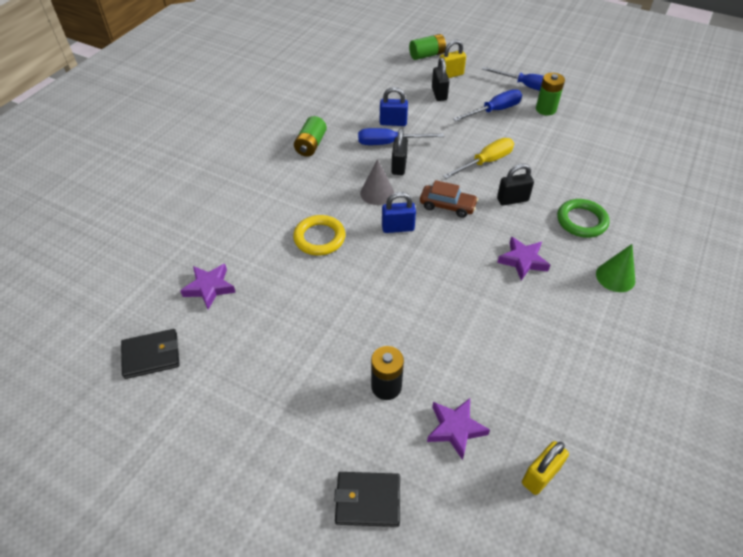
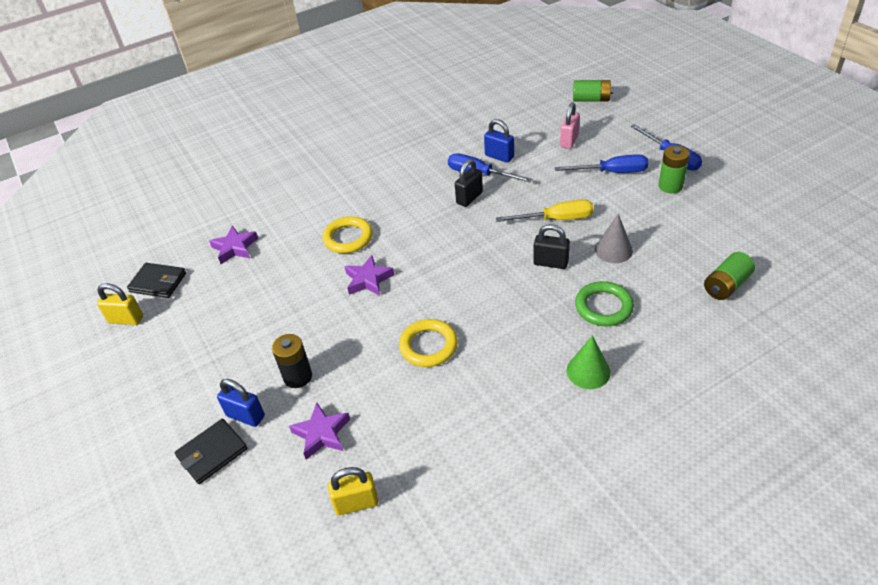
camera: 35 degrees right, 5 degrees down
(311, 145) = (408, 156): green battery -> green battery (726, 285)
(368, 500) = (212, 453): black wallet -> black wallet turned 75 degrees counterclockwise
(377, 193) = (429, 216): grey cone -> grey cone (613, 250)
(398, 228) = (420, 252): blue padlock -> blue padlock (245, 416)
(439, 94) = (569, 141): black padlock -> pink padlock
(447, 206) = (482, 248): brown car -> none
(450, 75) = (598, 125): yellow padlock -> yellow padlock (126, 319)
(477, 308) = (428, 346): none -> yellow ring
(523, 261) = (508, 322): purple star -> purple star (368, 280)

